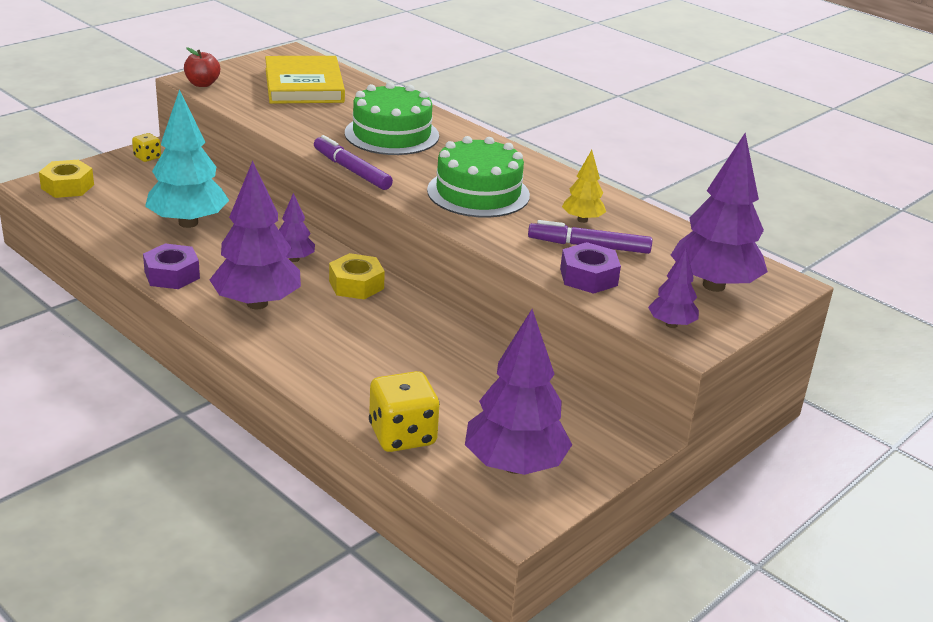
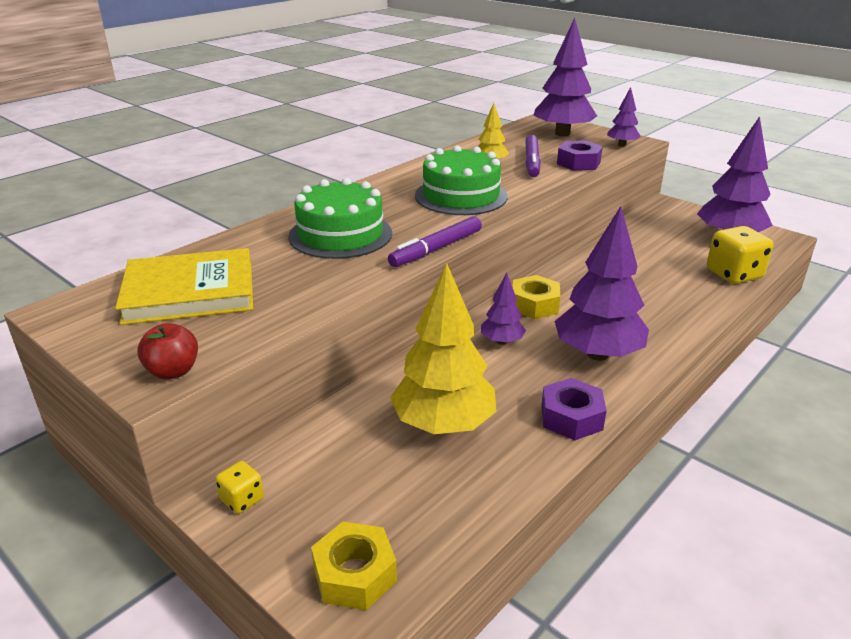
camera: 90 degrees left, 0 degrees up
(188, 223) = (443, 425): turquoise tree -> yellow tree

